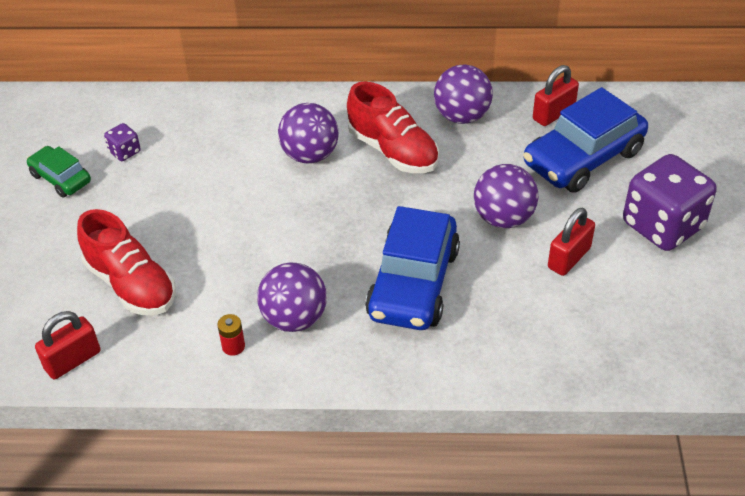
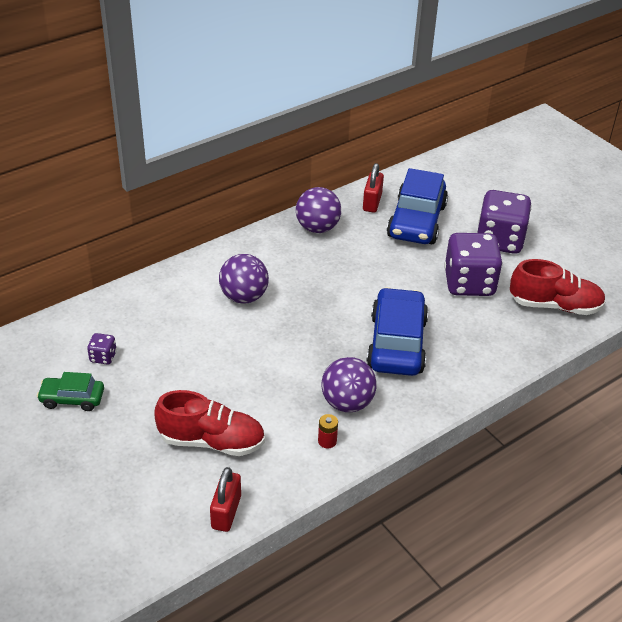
camera: 40 degrees left, 5 degrees down
(393, 151) = (296, 269): red shoe -> red shoe (554, 305)
(413, 283) = (397, 343): blue car -> blue car turned 150 degrees counterclockwise
(503, 218) = (408, 278): purple ball -> none
(569, 258) = (469, 283): red padlock -> purple dice

